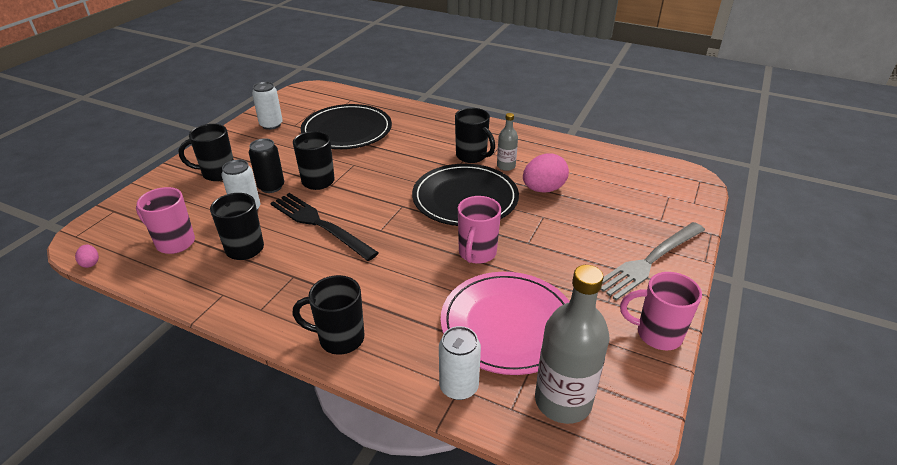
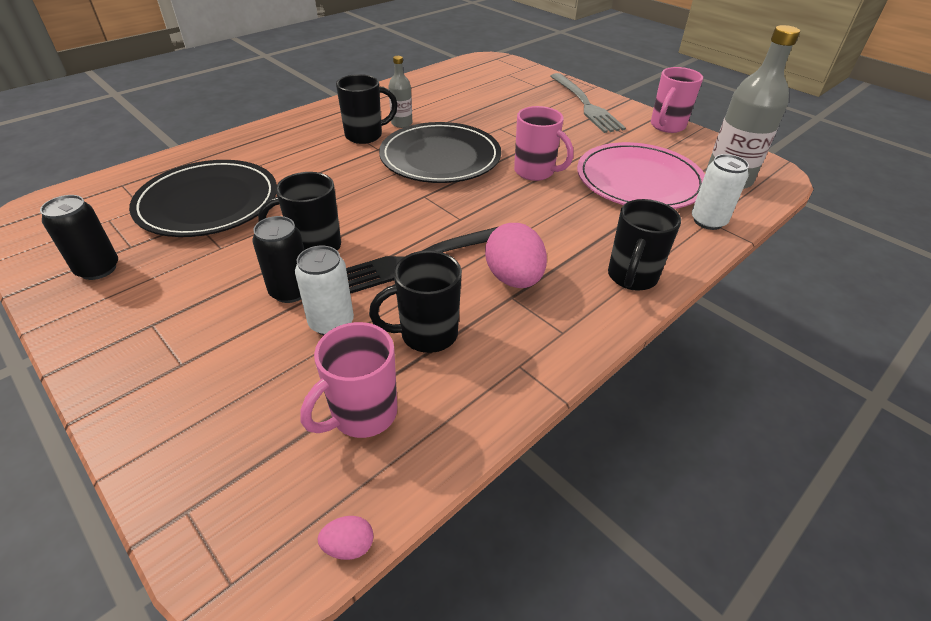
camera: 70 degrees left, 5 degrees up
(217, 173) = (192, 347): black mug -> none
(271, 125) = (98, 269): white can -> black can
(543, 189) = (457, 117): pink egg -> pink egg (514, 279)

